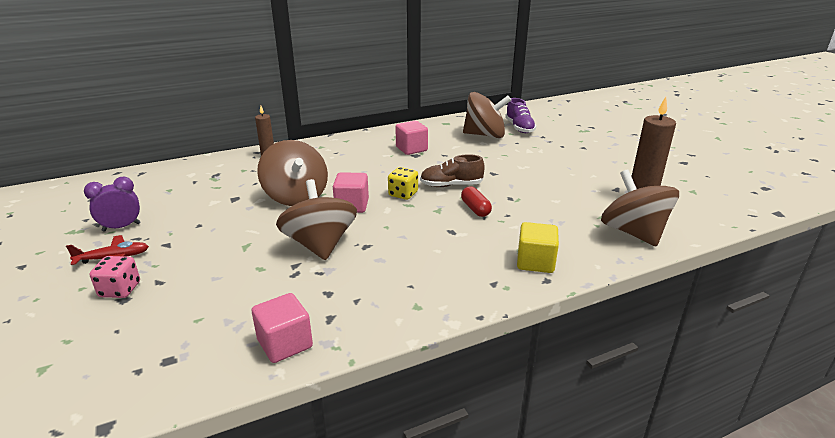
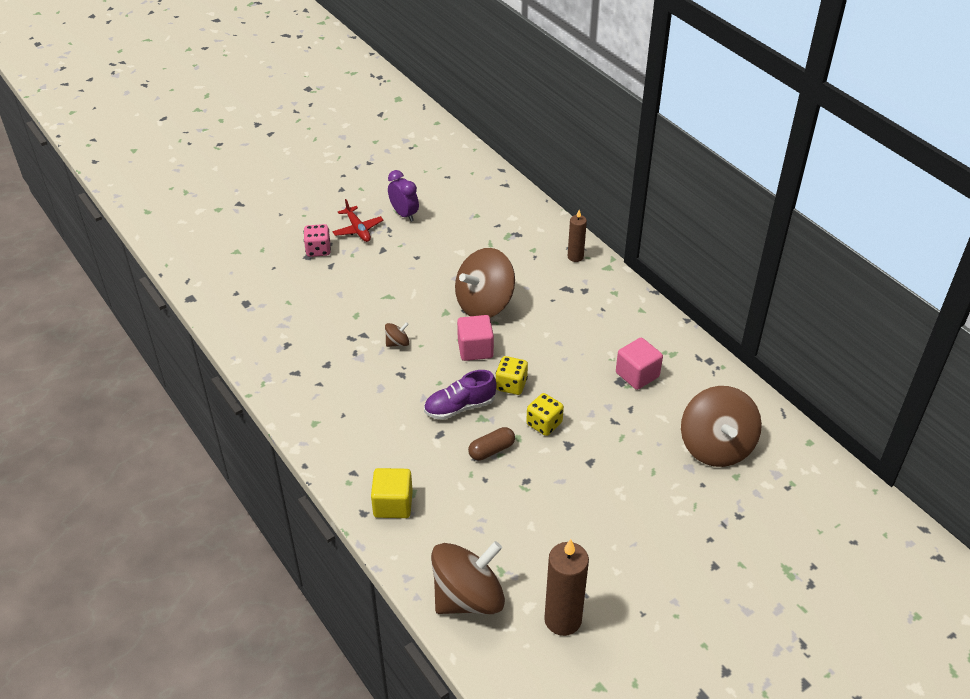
camera: 80 degrees right, 15 degrees up
(285, 344) = (265, 355): pink cube -> none
(320, 245) = (397, 343): brown spinning top -> brown spinning top, size x0.42
(451, 185) = (544, 424): brown shoe -> yellow dice
(475, 209) = (491, 450): red capsule -> brown capsule
(519, 128) = (763, 486): purple shoe -> purple shoe (459, 407)

